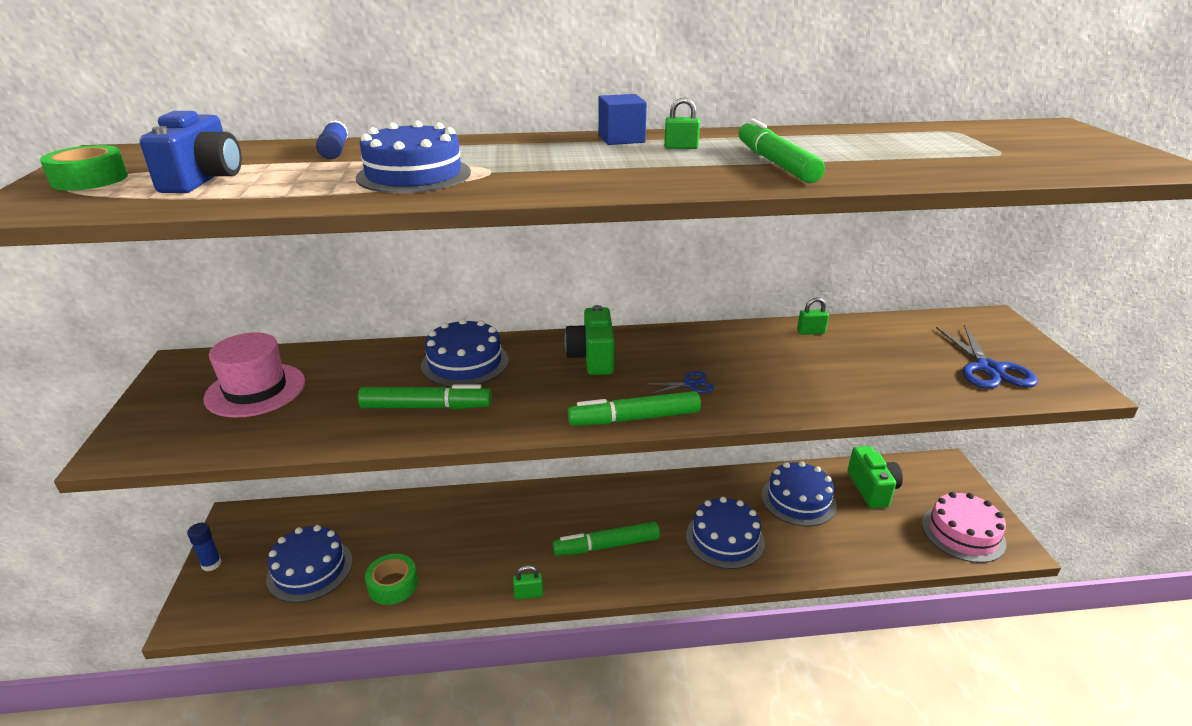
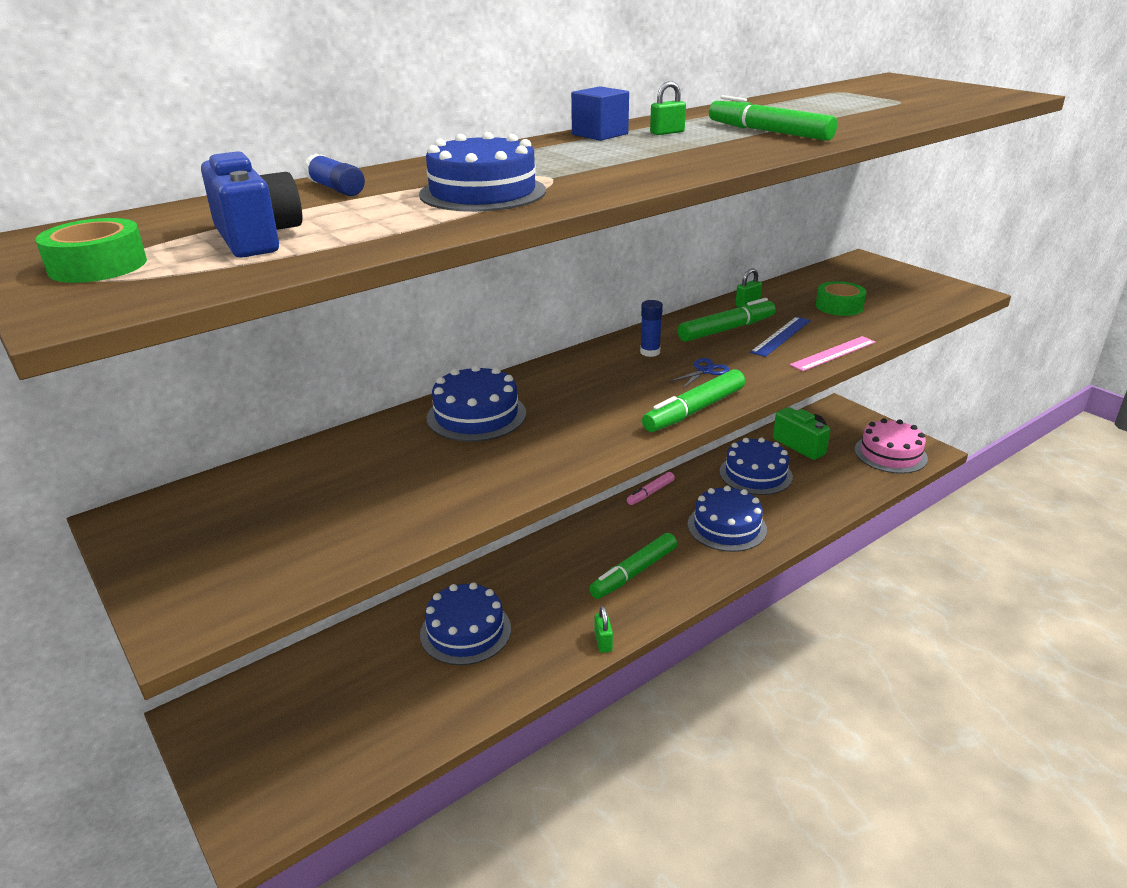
camera: 30 degrees left, 0 degrees up
(211, 564) = (217, 772): blue glue stick -> blue glue stick (650, 352)
(255, 390) = (273, 512): pink hat -> none
(310, 569) = (350, 723): blue cake -> blue cake (465, 631)
(393, 585) = (460, 694): green tape -> green tape (839, 306)
(426, 407) = (491, 464): green marker -> green marker (726, 329)
(528, 594) = (603, 642): green padlock -> green padlock turned 60 degrees counterclockwise
(592, 358) = (594, 375): green camera -> none
(686, 480) = (651, 493): none -> pink marker
(805, 373) = (781, 336): none -> blue ruler
(837, 407) = (833, 353): none -> pink ruler
(988, 369) = (899, 296): blue scissors -> none

